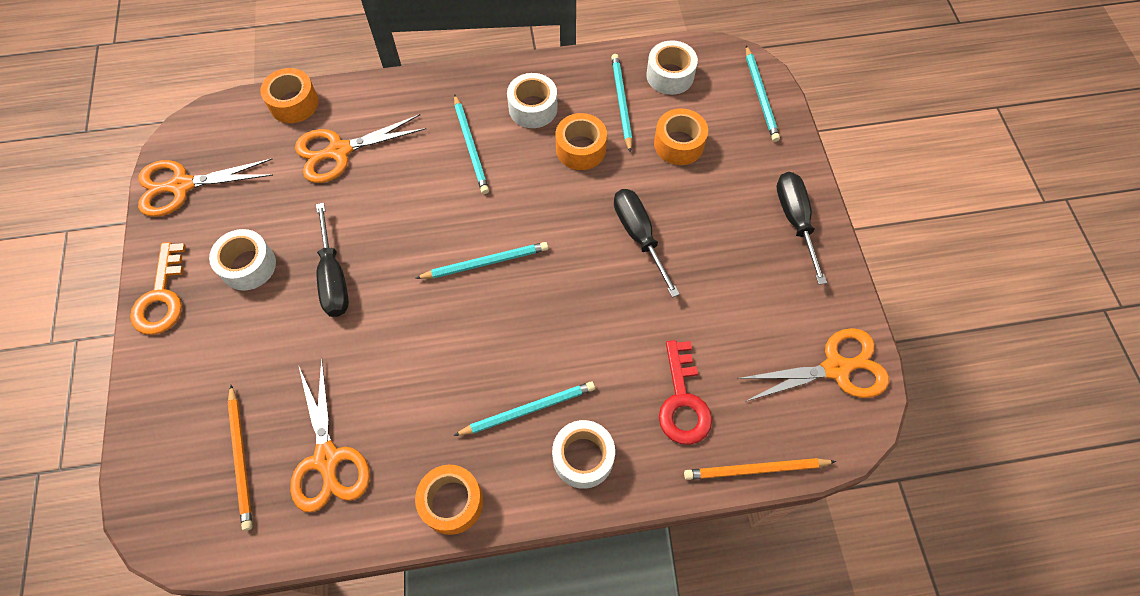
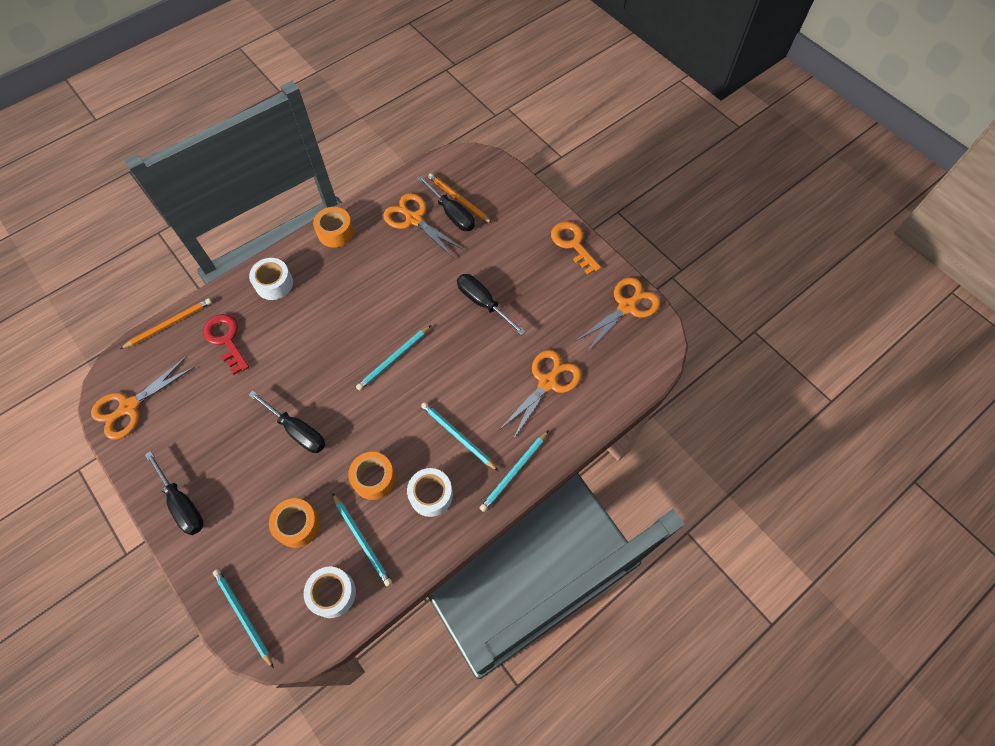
camera: 150 degrees right, 0 degrees up
(248, 266) = (540, 283): white tape -> none
(270, 438) = (451, 213): none -> black screwdriver
(294, 103) = (611, 400): orange tape -> none
(528, 409) = (318, 291): turquoise pencil -> turquoise pencil (514, 472)

